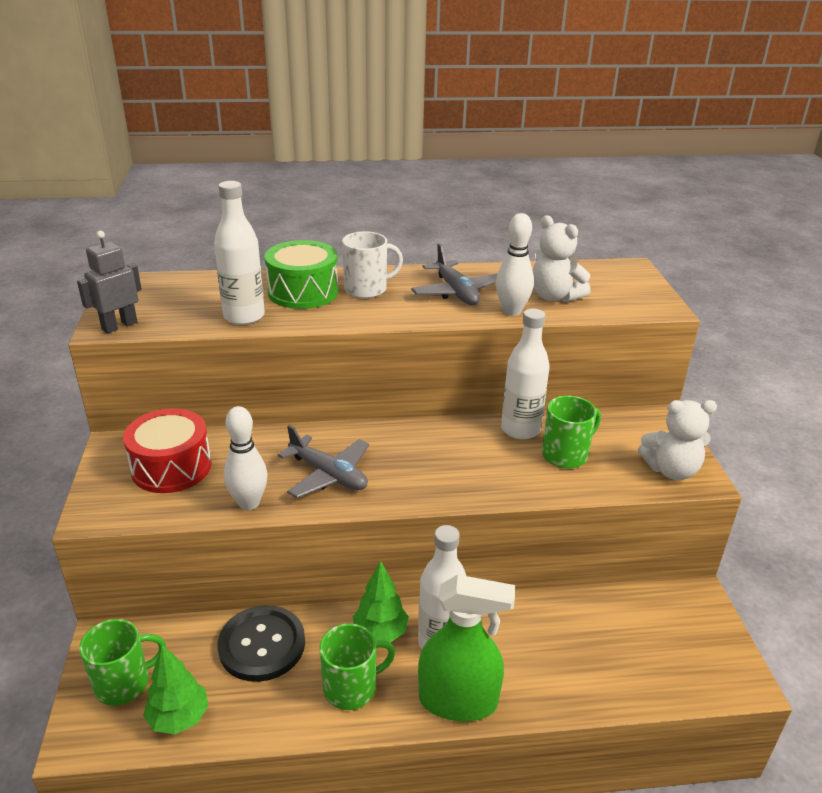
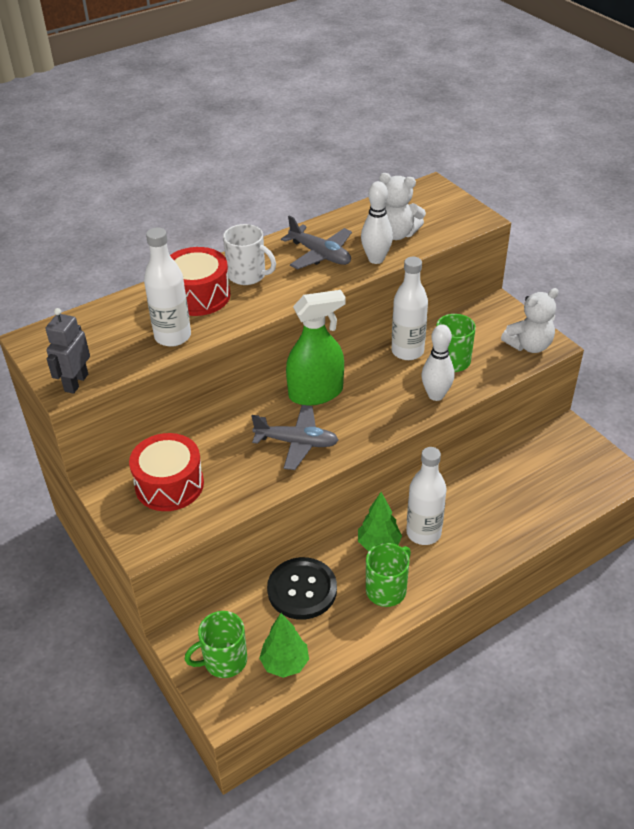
camera: 25 degrees left, 10 degrees up
(124, 683) = (224, 660): green mug -> green mug turned 150 degrees counterclockwise
(249, 503) = (256, 488): white bowling pin -> white bowling pin (436, 395)
(303, 292) = (198, 296): green drum -> red drum
(367, 289) = (248, 275): white mug -> white mug turned 75 degrees clockwise
(458, 700) = (462, 566): green spray bottle -> green spray bottle (316, 393)

